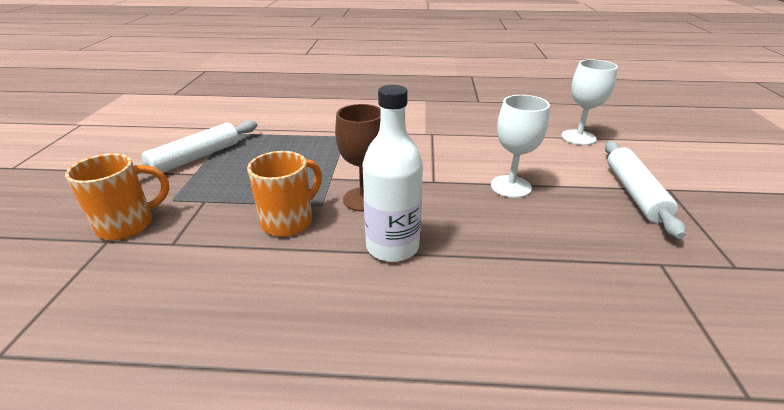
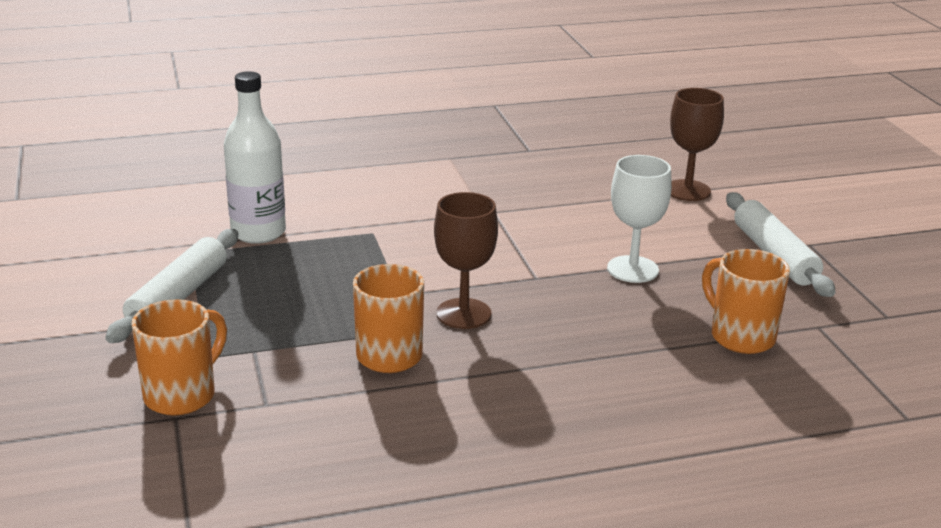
camera: 20 degrees left, 5 degrees down
(392, 247) = (535, 360): white bottle -> white bottle (258, 232)
(578, 137) = (687, 190): white goblet -> brown goblet
(581, 260) = (740, 336): none -> orange mug

